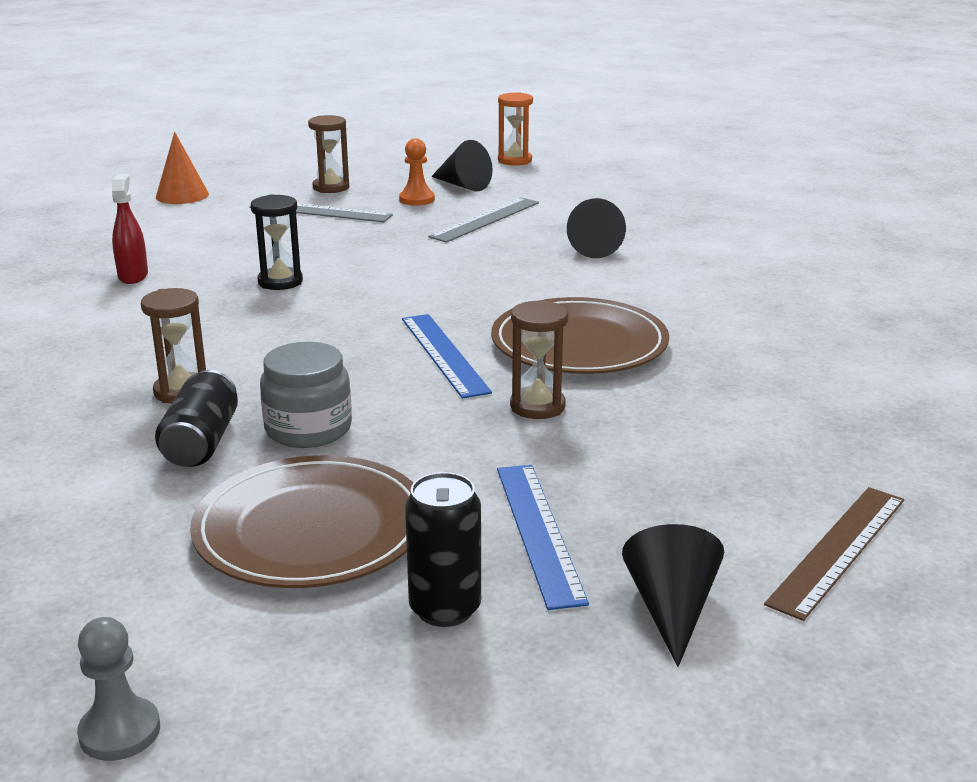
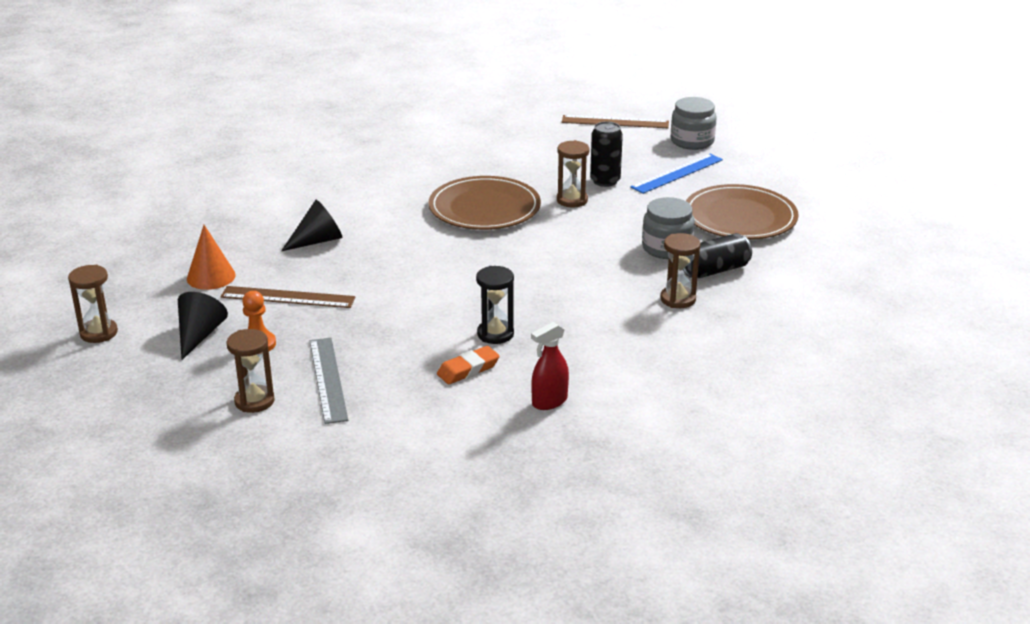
camera: 120 degrees left, 5 degrees up
(120, 732) = (883, 207): grey pawn -> none
(182, 195) = (342, 478): orange cone -> orange cone (211, 277)
(242, 258) = (468, 369): none -> orange eraser
(444, 354) = (542, 240): blue ruler -> none
(445, 609) = (748, 177): black can -> black can (605, 181)
(485, 219) = (288, 297): grey ruler -> brown ruler
(514, 160) = (99, 333): orange hourglass -> brown hourglass
(671, 609) = (692, 141): black cone -> grey jar

